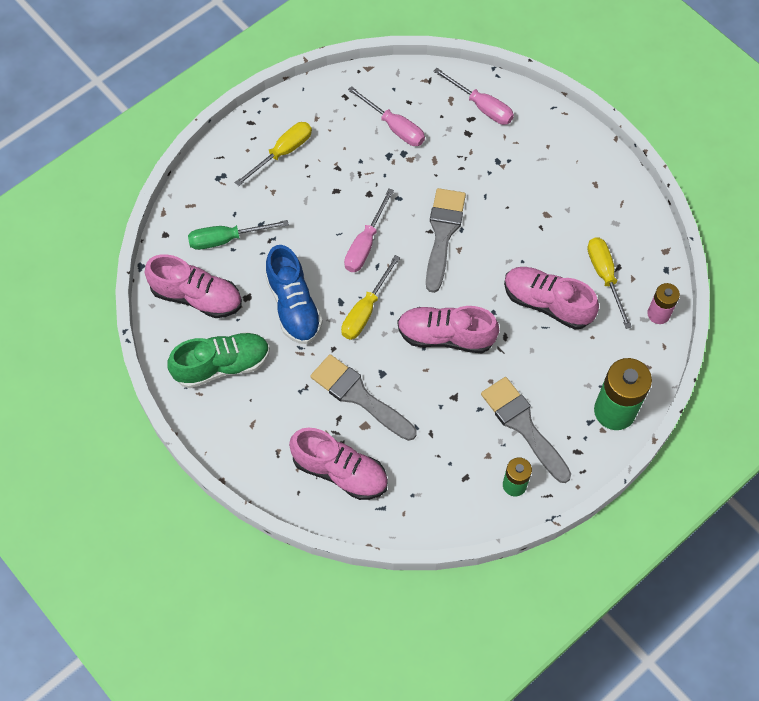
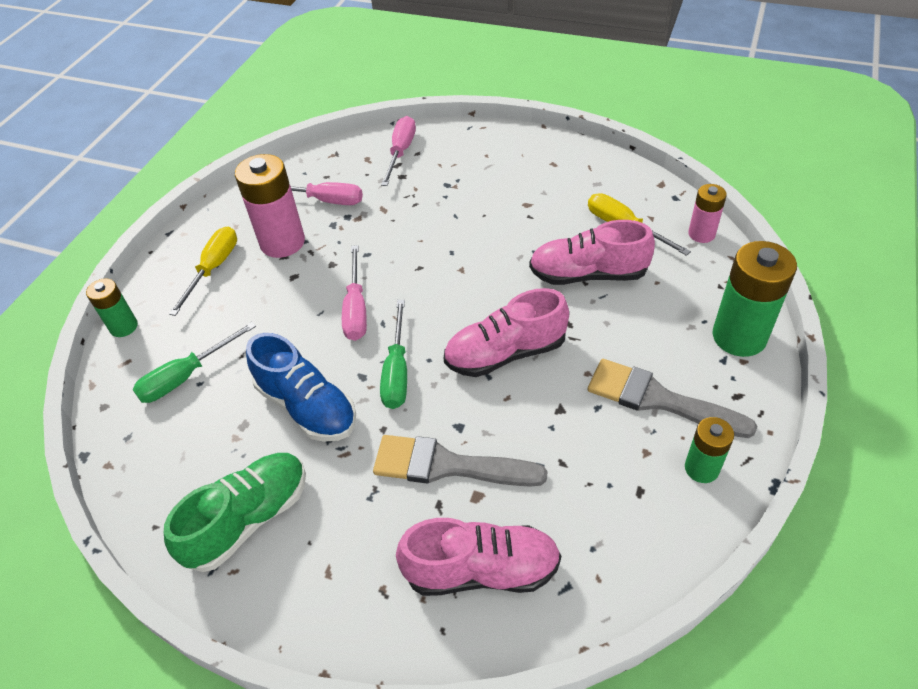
camera: 25 degrees left, 15 degrees down
(197, 297) = (176, 455): pink shoe -> none
(201, 173) = (124, 327): none -> green battery
(343, 153) = (282, 242): none -> pink battery
(365, 310) = (397, 371): yellow screwdriver -> green screwdriver
(443, 233) = (435, 263): grey brush -> none
(481, 106) = (401, 152): pink screwdriver -> pink screwdriver turned 90 degrees counterclockwise

